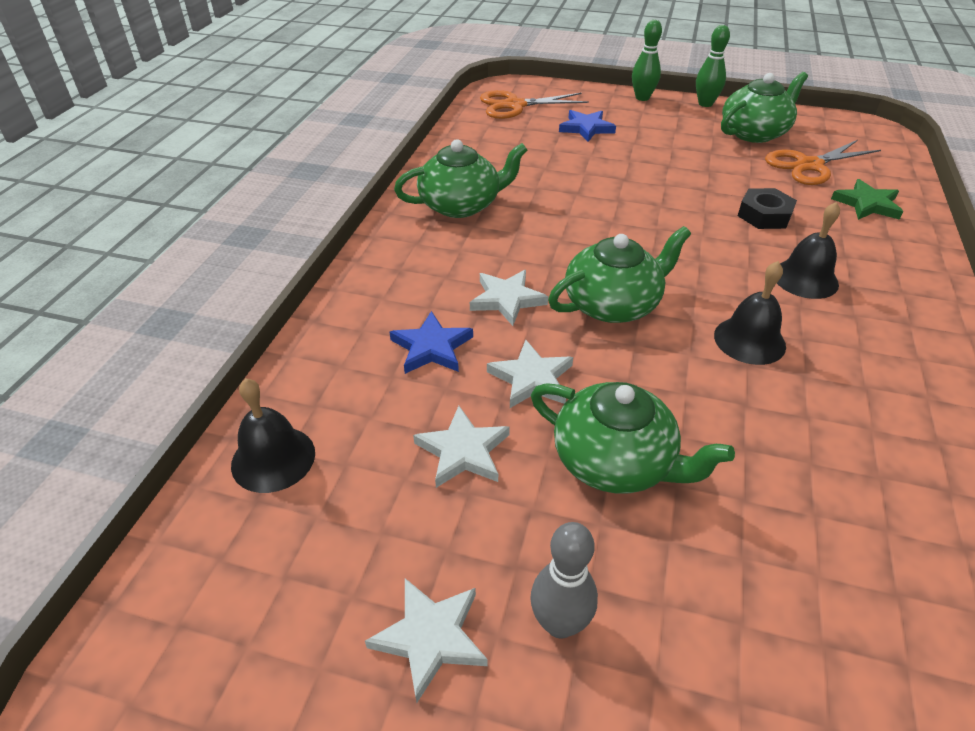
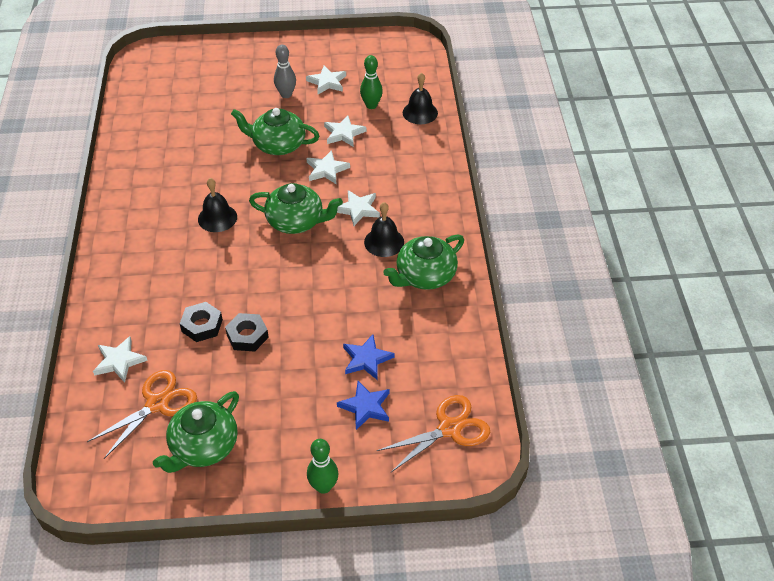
camera: 160 degrees right, 5 degrees up
(431, 347) = (383, 172): blue star -> blue star (366, 359)
(613, 304) = (296, 221): green teapot -> green teapot turned 120 degrees counterclockwise
(705, 104) = (254, 494): green bowling pin -> green bowling pin (371, 105)
(705, 196) = (247, 336): none -> black nut
(805, 279) = (180, 270): black bell -> black bell (384, 242)
(867, 204) = (119, 361): green star -> white star

